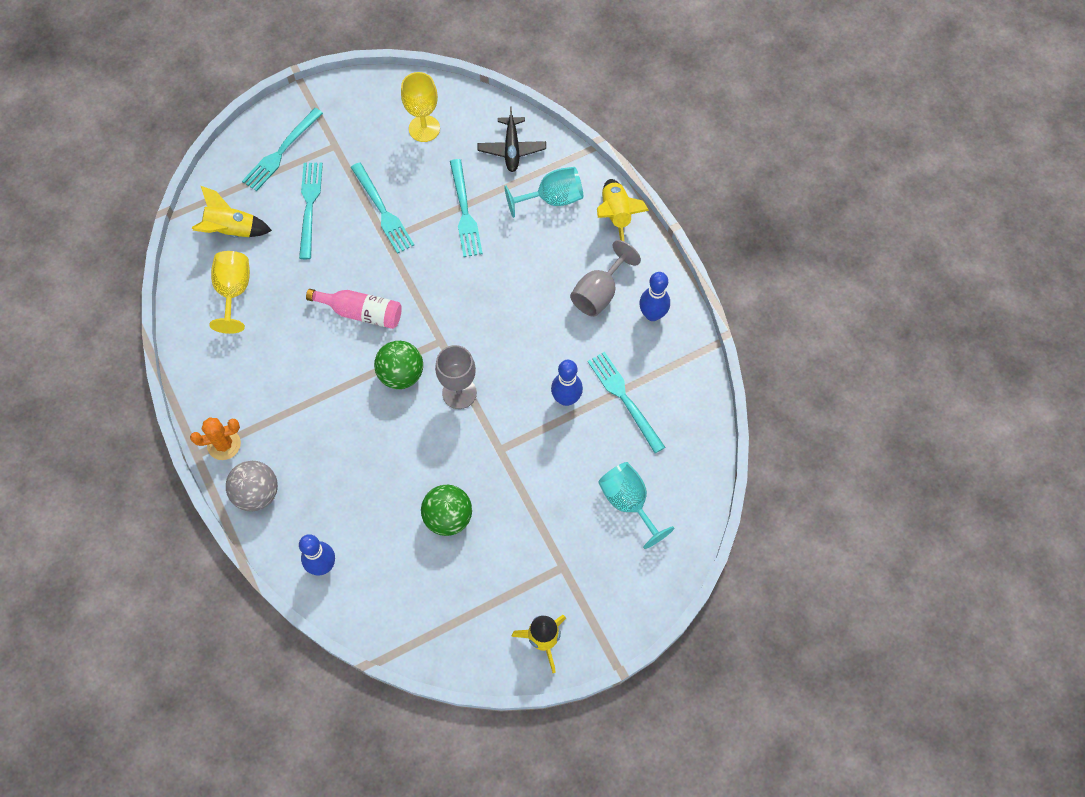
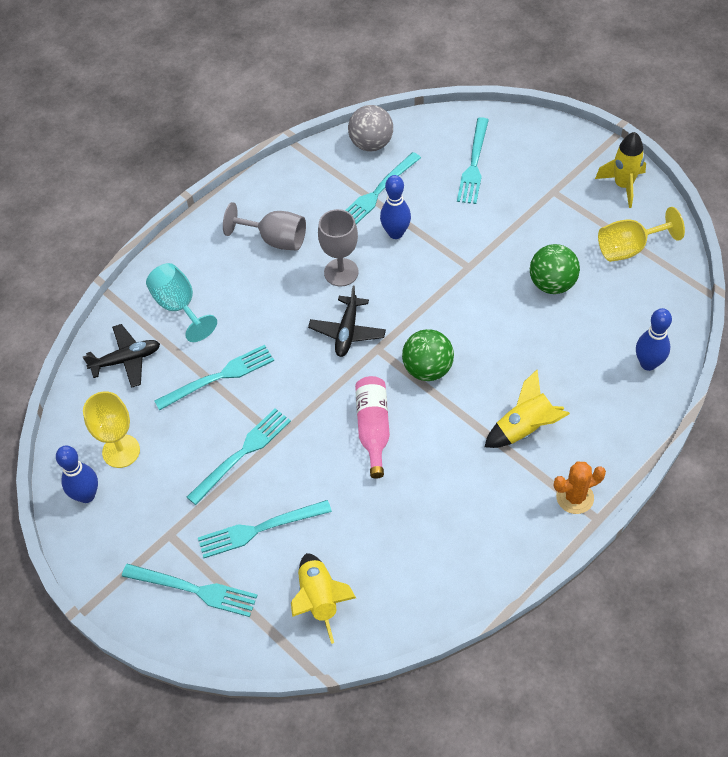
camera: 105 degrees left, 10 degrees down
(224, 444) = (575, 497): orange cactus -> orange cactus turned 75 degrees counterclockwise
(234, 292) = (397, 563): yellow goblet -> yellow goblet (629, 248)
(257, 493) = (609, 446): grey ball -> grey ball (371, 144)
(459, 393) = (426, 315): grey goblet -> grey goblet (341, 272)
(469, 322) = (347, 332): none -> black plane
(616, 215) = (182, 250): yellow rocket -> yellow rocket (525, 428)
(628, 502) = (474, 164): turquoise goblet -> turquoise fork
(652, 314) = (283, 195): blue bowling pin -> blue bowling pin (86, 495)

